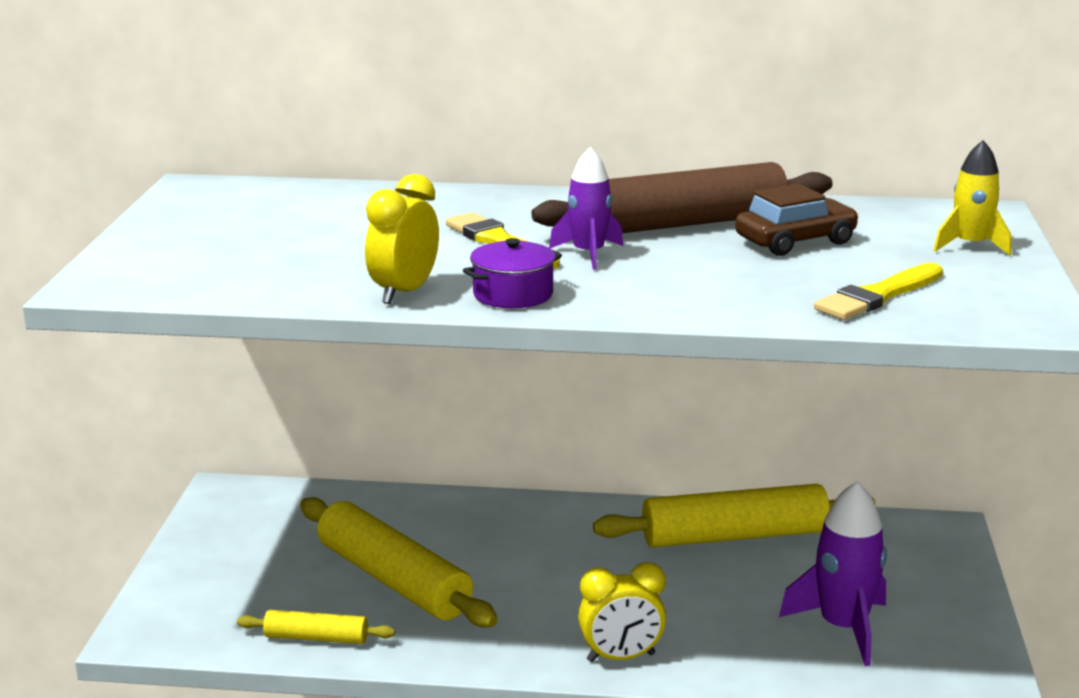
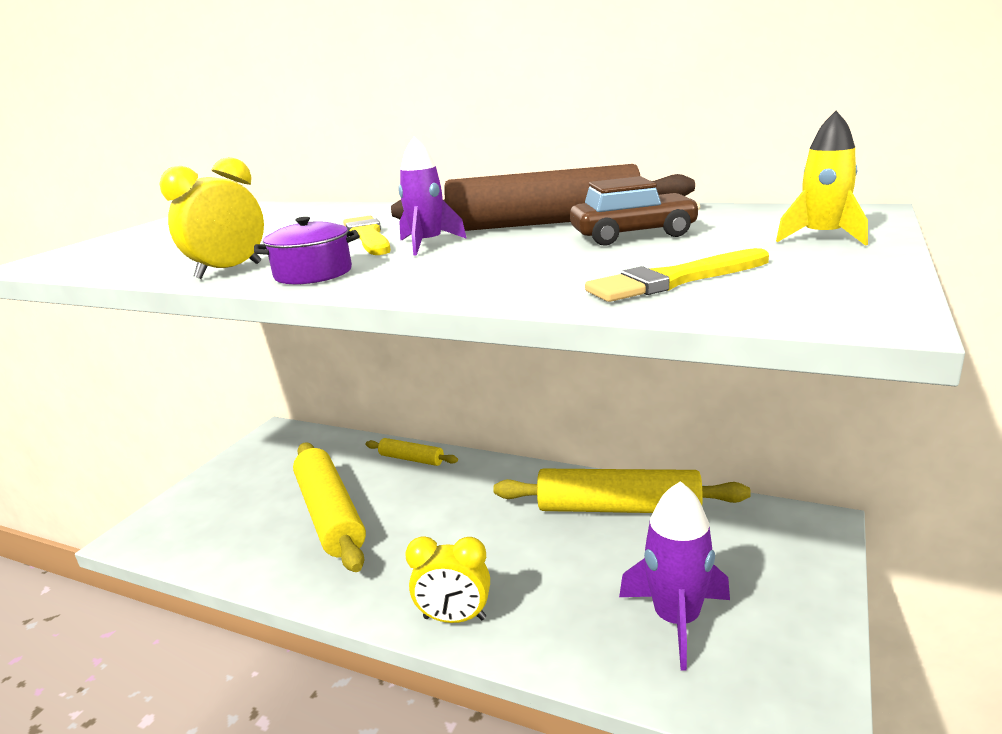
camera: 20 degrees right, 0 degrees up
(316, 638) = (238, 559): yellow rolling pin -> yellow rolling pin (411, 459)

